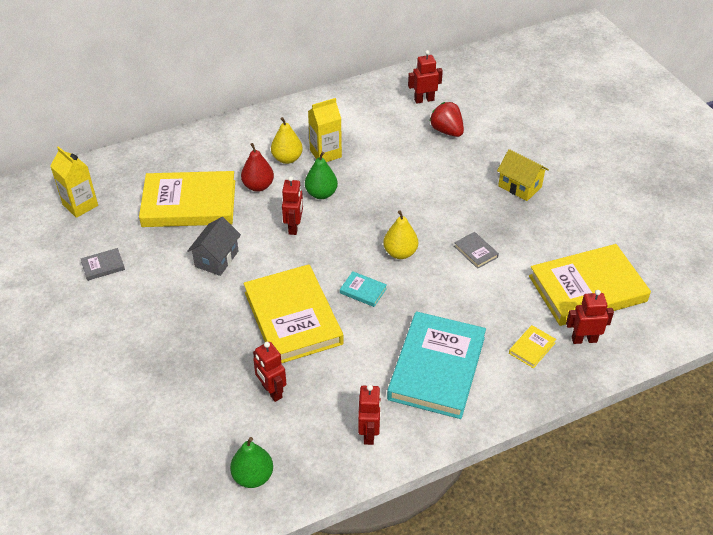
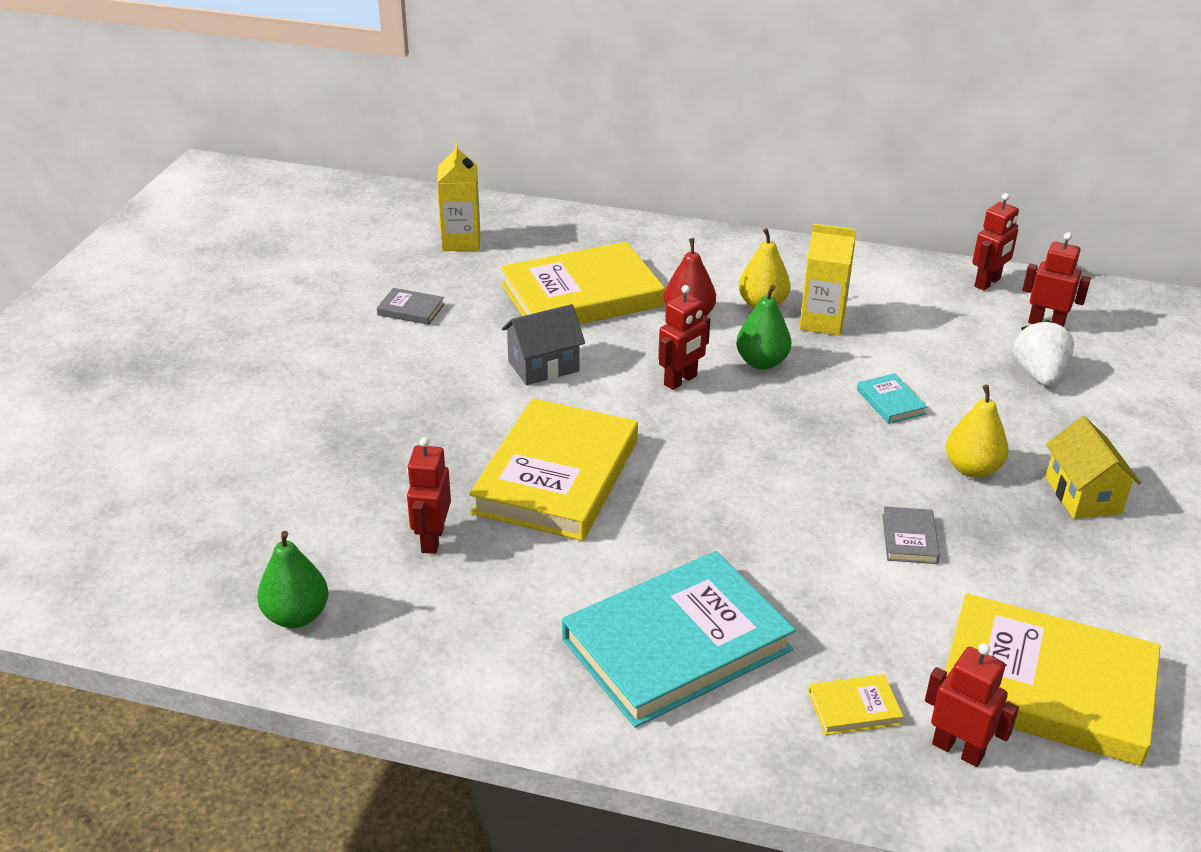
camera: 40 degrees right, 10 degrees down
(189, 204) = (582, 296): yellow book -> yellow book turned 60 degrees counterclockwise
(363, 291) = (685, 496): turquoise book -> turquoise book (890, 402)
(369, 433) = (490, 662): red robot -> red robot (987, 283)
(400, 253) = (791, 481): yellow pear -> yellow pear (972, 469)
(447, 131) = (1039, 375): red strawberry -> white strawberry

